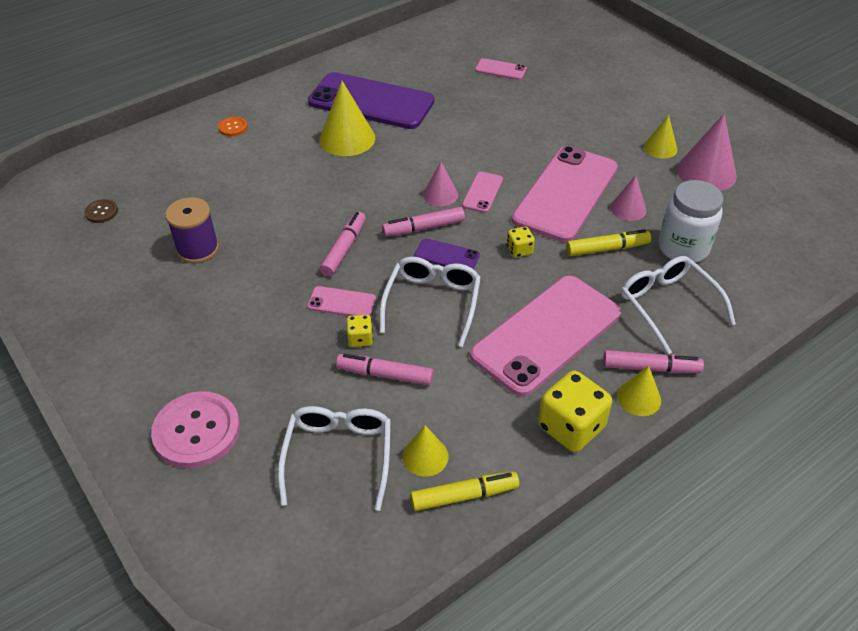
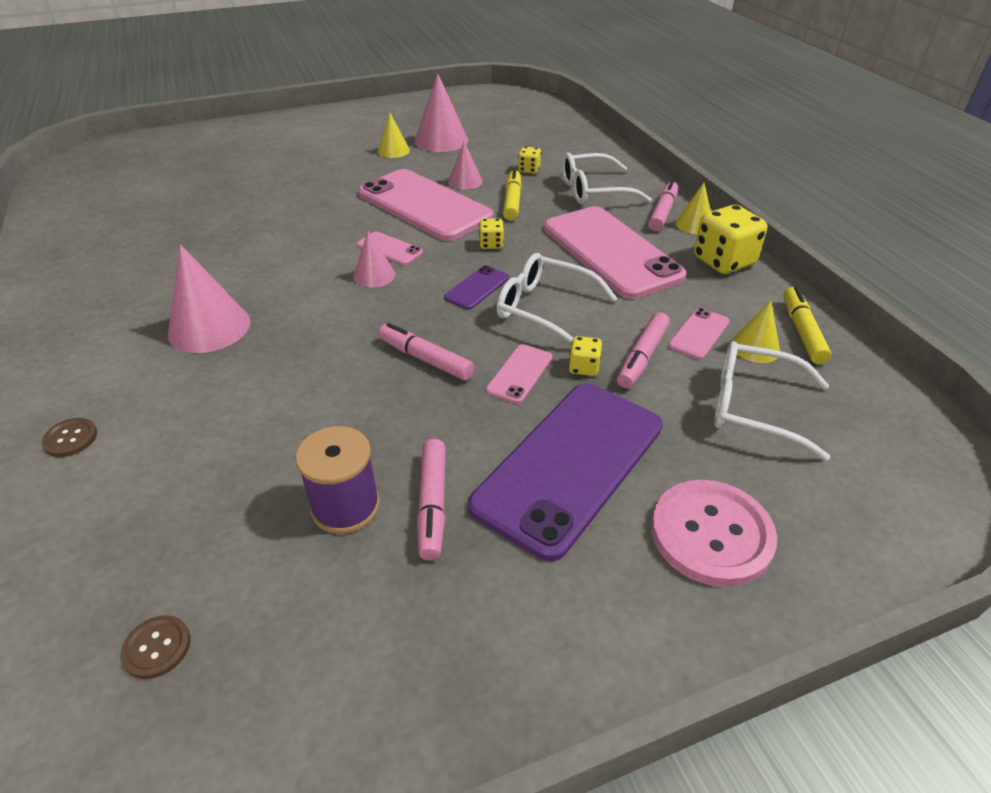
camera: 75 degrees left, 5 degrees down
(233, 127) = (70, 438): orange button -> brown button
(347, 138) = (209, 327): yellow cone -> pink cone
(371, 102) = (149, 297): purple phone -> purple phone (569, 465)
(423, 228) = (423, 295): pink marker -> pink marker (432, 504)
(500, 70) = (187, 201): pink phone -> pink phone (699, 334)
(683, 248) = (529, 170): white jar -> yellow dice

